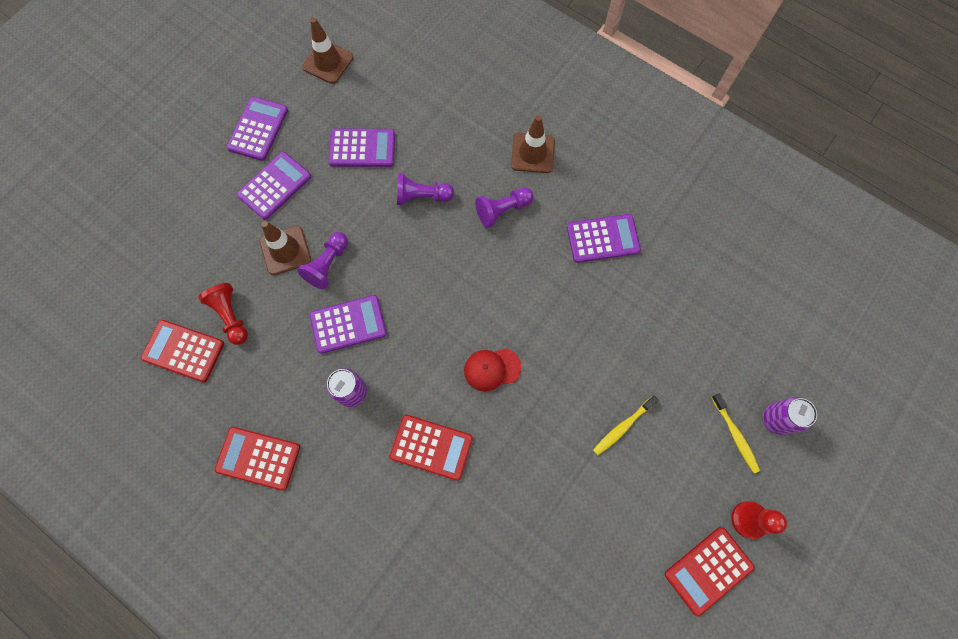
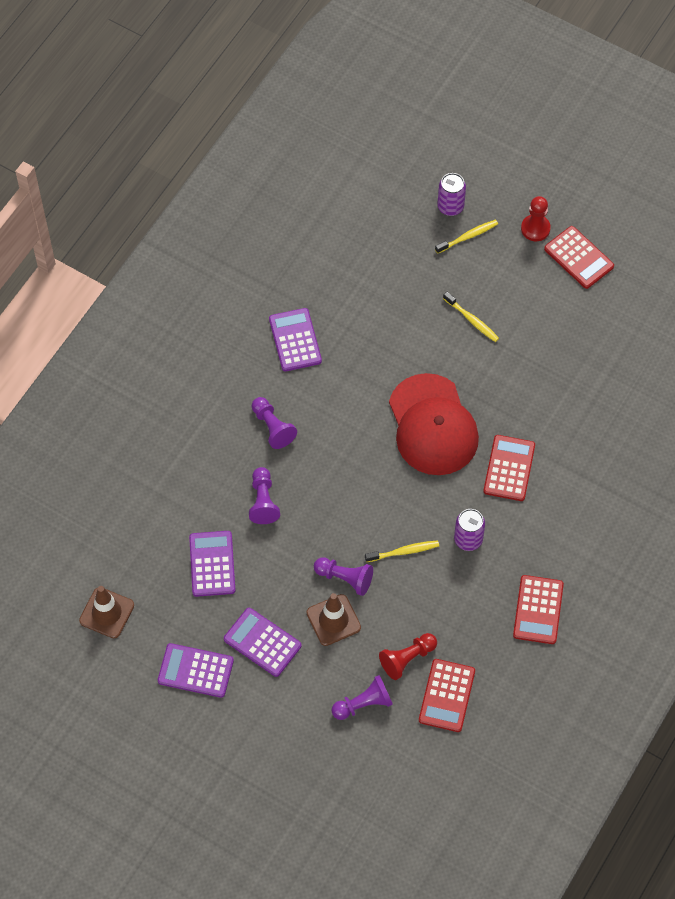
camera: 95 degrees left, 10 degrees down
(193, 271) = (363, 704): none -> purple pawn
(348, 324) = (404, 551): purple calculator -> yellow toothbrush
(492, 369) = (433, 425): red cap -> red cap, size x2.15
(532, 153) = (207, 405): brown traffic cone -> none

